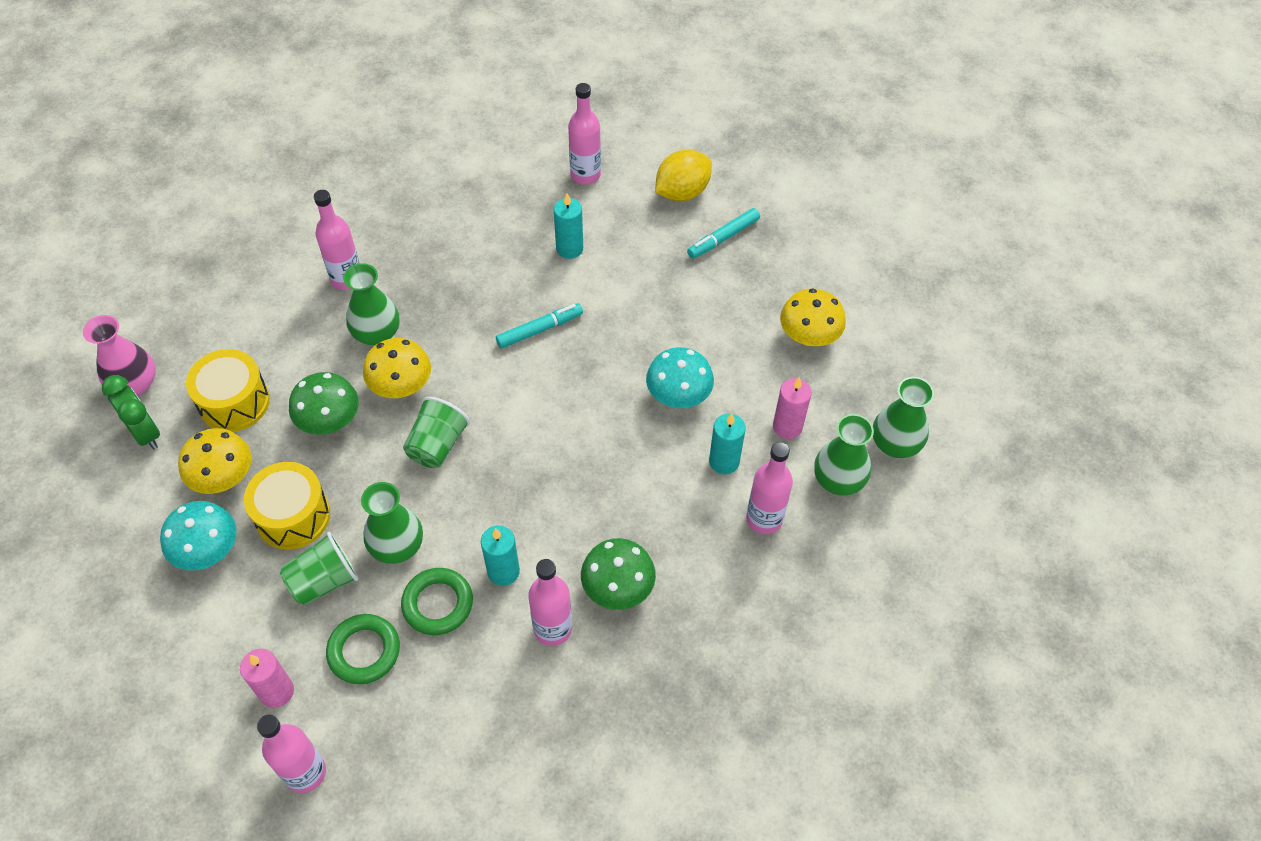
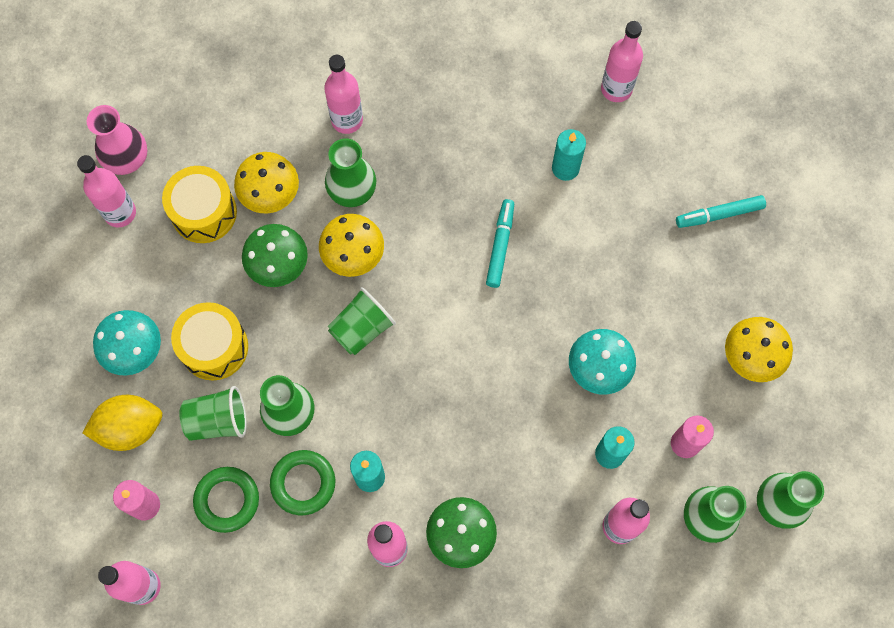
camera: 25 degrees right, 15 degrees up
(145, 433) = (120, 213): green clock -> pink bottle
(223, 477) = (170, 284): yellow mushroom -> yellow mushroom (270, 194)
(539, 330) = (500, 246): turquoise marker -> turquoise marker turned 75 degrees counterclockwise
(682, 192) = (702, 146): yellow lemon -> yellow lemon (130, 428)

